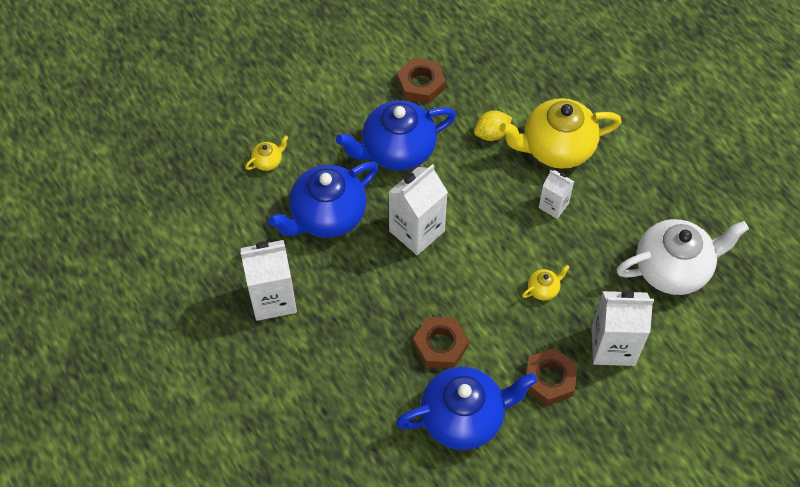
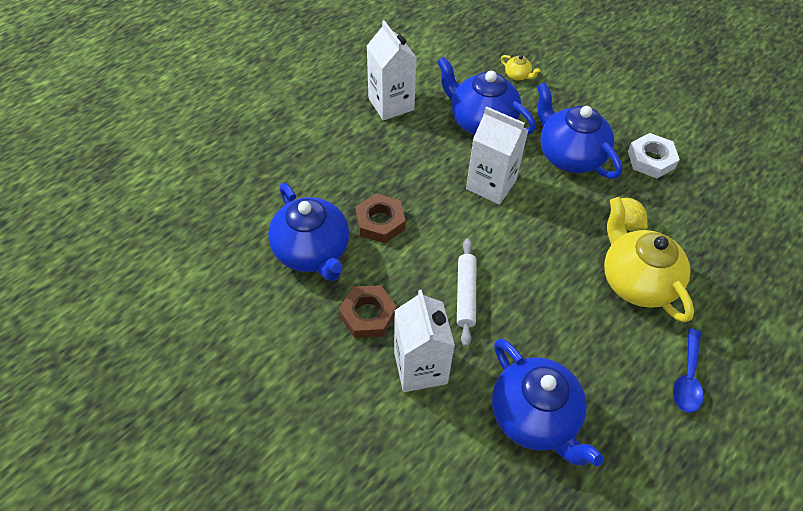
camera: 75 degrees right, 5 degrees down
(421, 84) = (651, 159): brown nut -> white nut
(543, 289) = (465, 294): yellow teapot -> white rolling pin
(553, 205) = (565, 289): white carton -> none
(656, 146) = (687, 378): none -> blue spoon
(673, 269) = (534, 417): white teapot -> blue teapot

